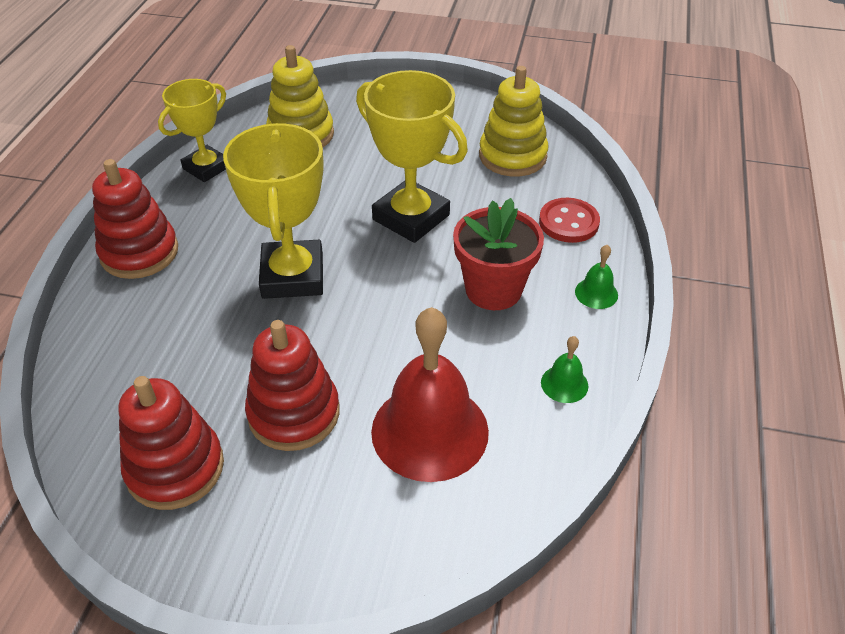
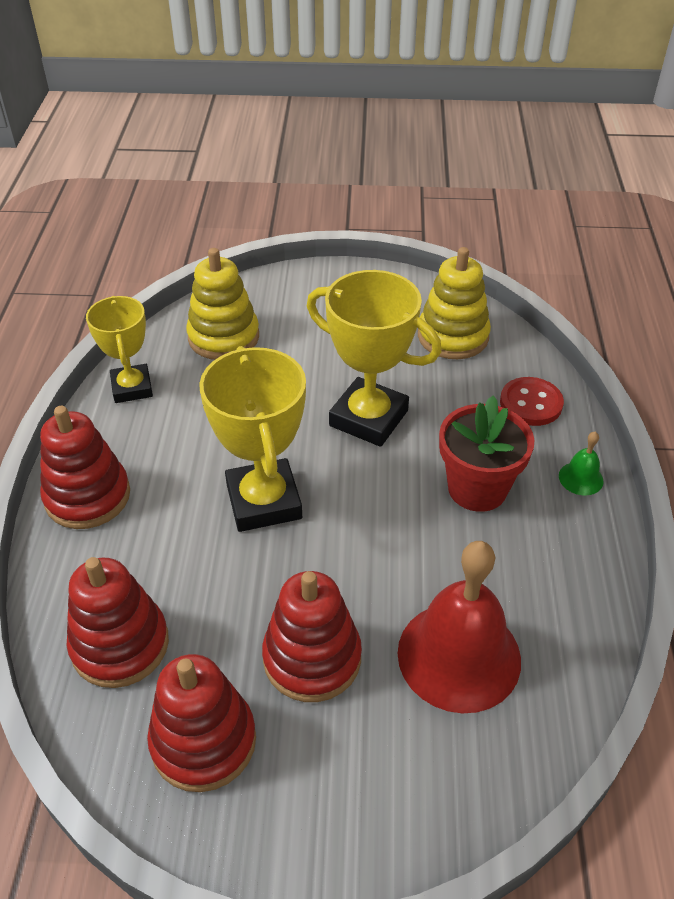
camera: 10 degrees left, 0 degrees up
(128, 377) = (120, 644): none -> red stacking toy
(206, 168) = (132, 388): yellow trophy -> yellow trophy turned 45 degrees counterclockwise
(564, 384) = (578, 582): green bell -> none

